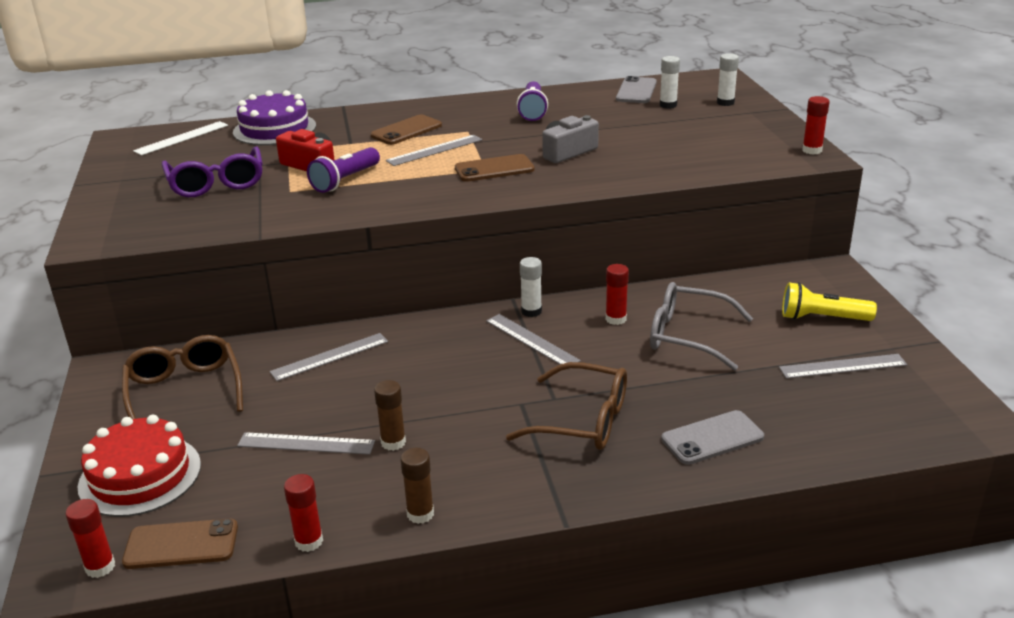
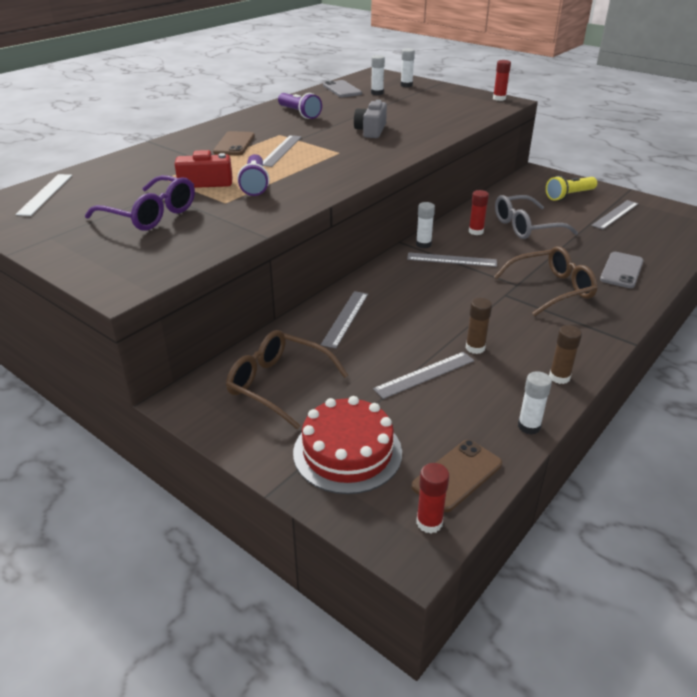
camera: 40 degrees left, 5 degrees up
(274, 129) = (122, 168): purple cake -> none
(309, 541) = (529, 426): red glue stick -> white glue stick
(494, 169) = (345, 151): brown phone -> none

